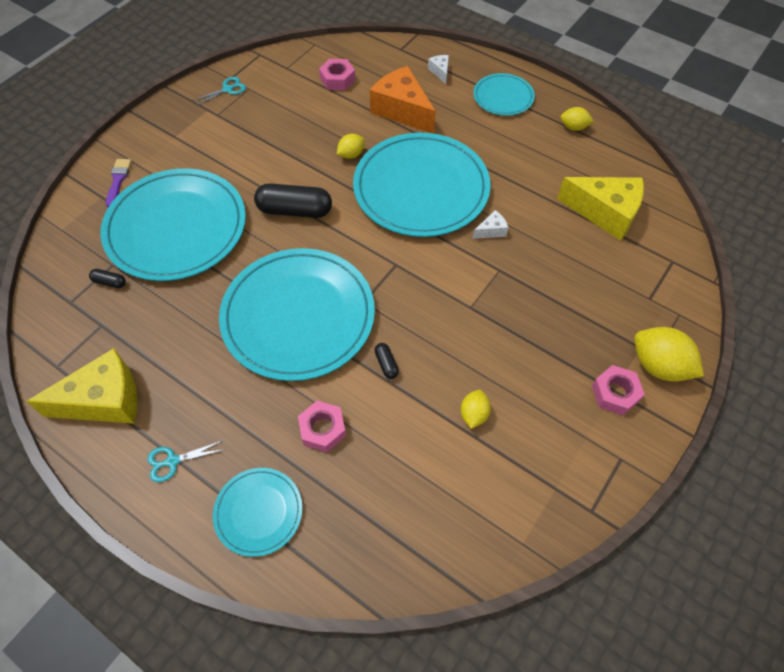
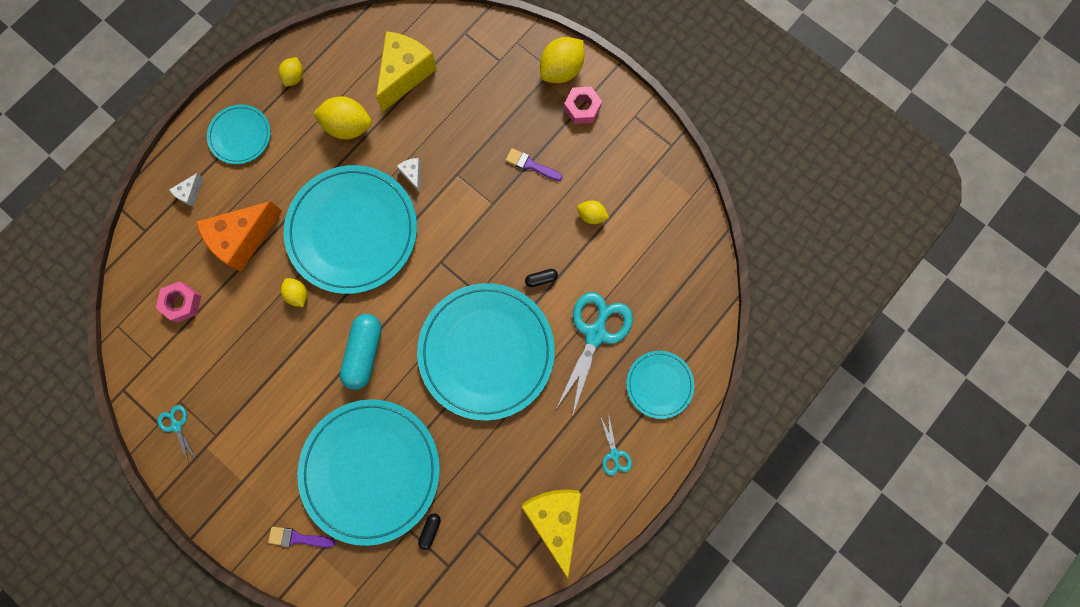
camera: 85 degrees left, 20 degrees up
(295, 210) = (364, 352): black capsule -> turquoise capsule
(323, 429) = (595, 333): pink nut -> turquoise scissors
(440, 72) = (190, 193): white cheese -> white cheese turned 45 degrees counterclockwise
(526, 342) = (531, 165): none -> purple brush
(532, 173) = (348, 127): none -> yellow lemon

